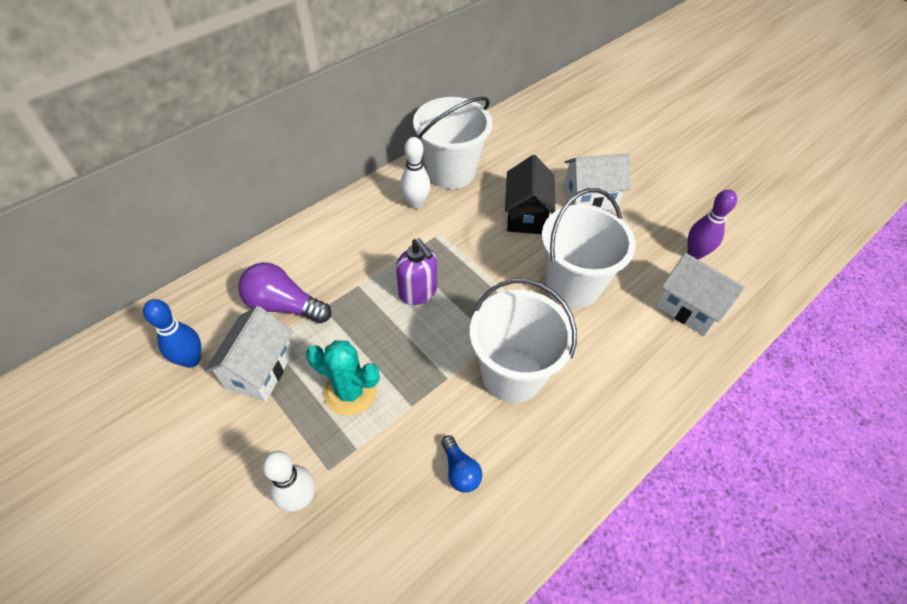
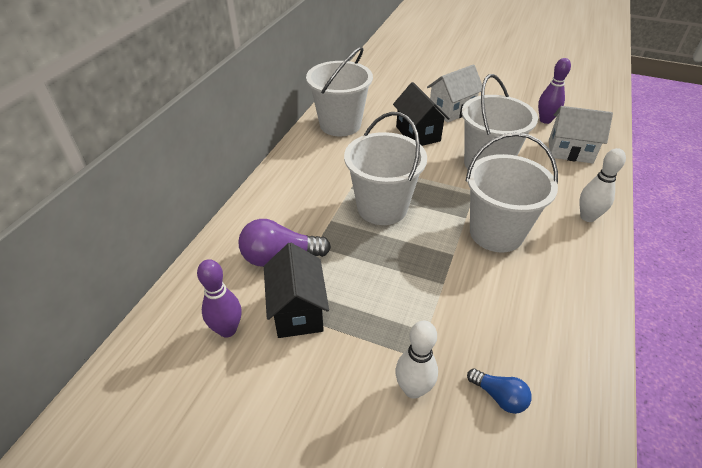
camera: 25 degrees left, 10 degrees down
(191, 360) = (227, 329): blue bowling pin -> purple bowling pin
(260, 370) = (298, 311): white house -> black house
(350, 392) = (387, 294): turquoise cactus -> none
(416, 203) = (330, 152): white bowling pin -> white bowling pin (587, 217)
(418, 292) = (382, 207): purple soap dispenser -> white bucket
(460, 470) = (516, 310): blue light bulb -> blue light bulb (499, 396)

